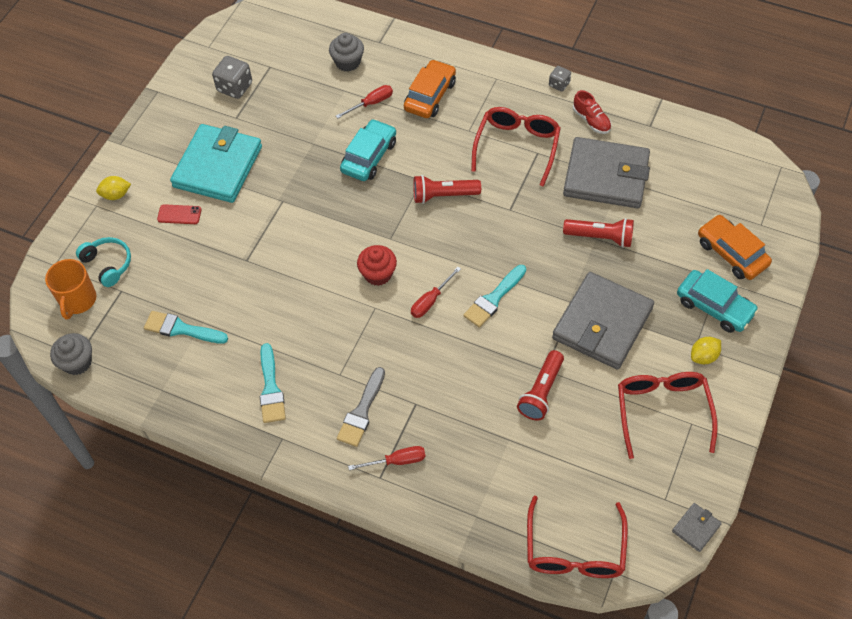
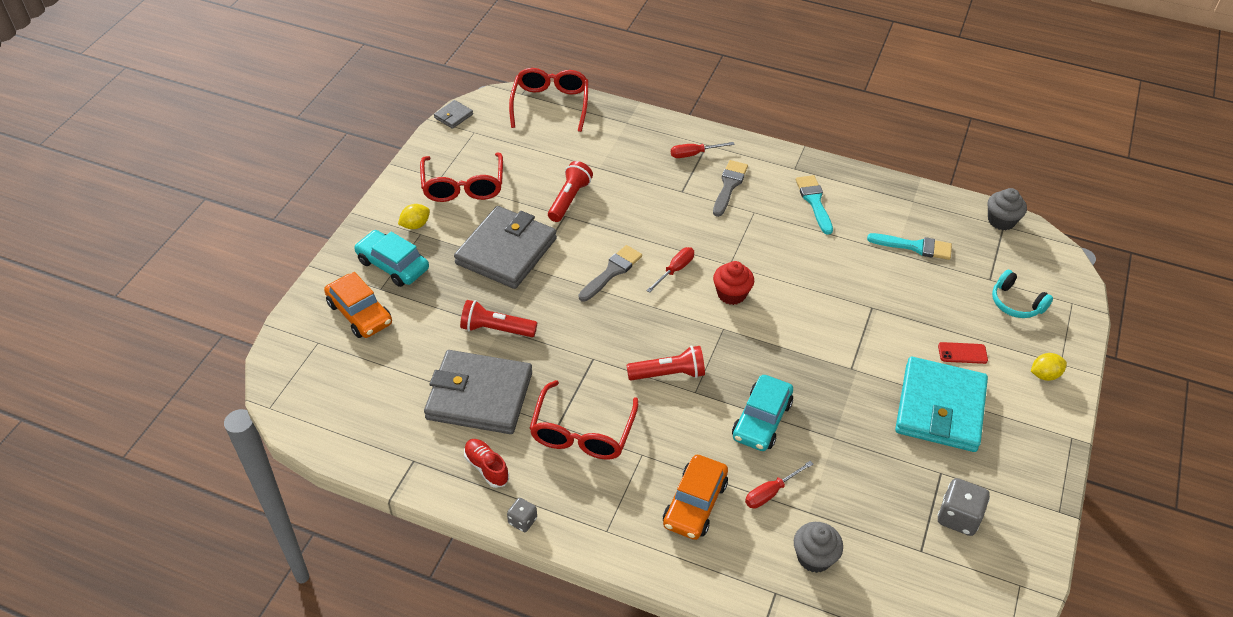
camera: 175 degrees right, 10 degrees down
(78, 300) = (1029, 271): orange mug -> none
(493, 299) = (612, 272): turquoise brush -> grey brush

